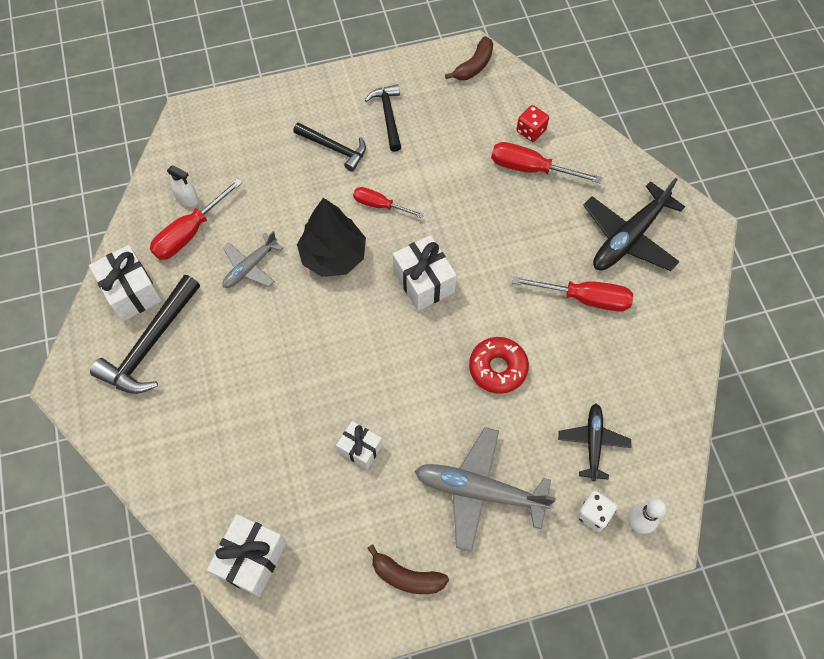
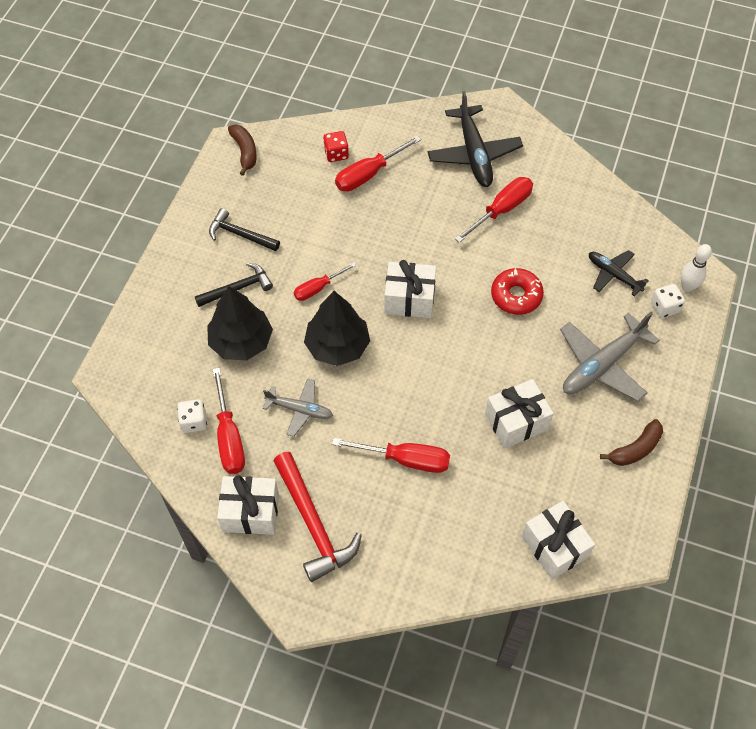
camera: 55 degrees left, 5 degrees down
(150, 344) = (313, 524): black hammer -> red hammer
(187, 199) = (194, 421): white spray bottle -> white dice
(250, 267) = (299, 410): grey plane -> grey plane turned 60 degrees counterclockwise
(258, 378) = (405, 459): none -> red screwdriver
(285, 183) = (241, 341): none -> black tree
(360, 448) = (516, 422): white gift -> white gift, size x1.60

